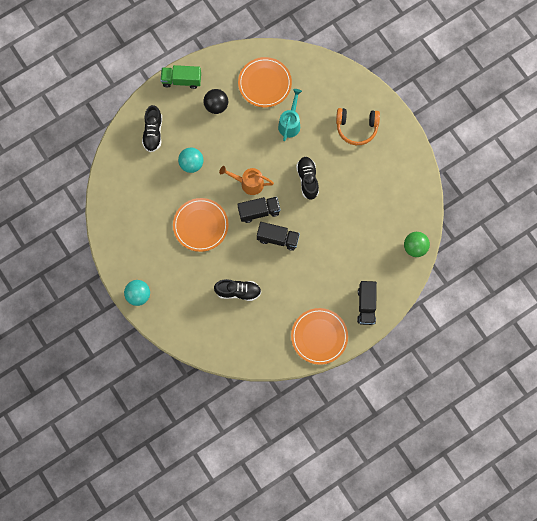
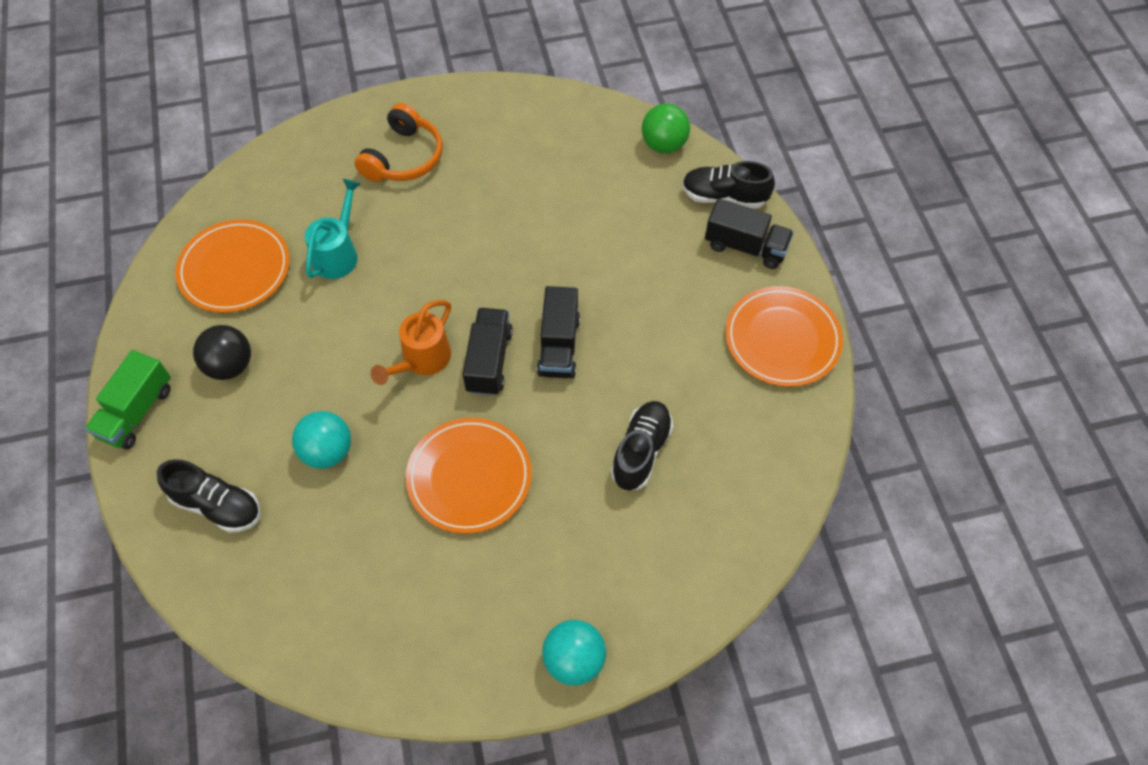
camera: 70 degrees left, 15 degrees down
(278, 238) = (559, 346): black truck -> black truck turned 150 degrees clockwise
(290, 123) = (338, 253): turquoise watering can -> turquoise watering can turned 75 degrees clockwise
(307, 180) = (464, 261): black shoe -> black shoe (724, 197)

